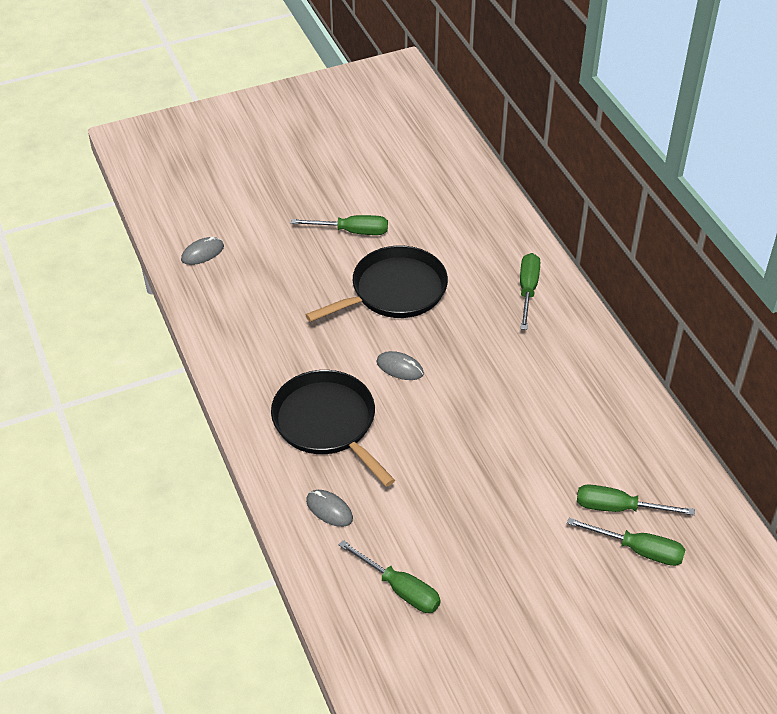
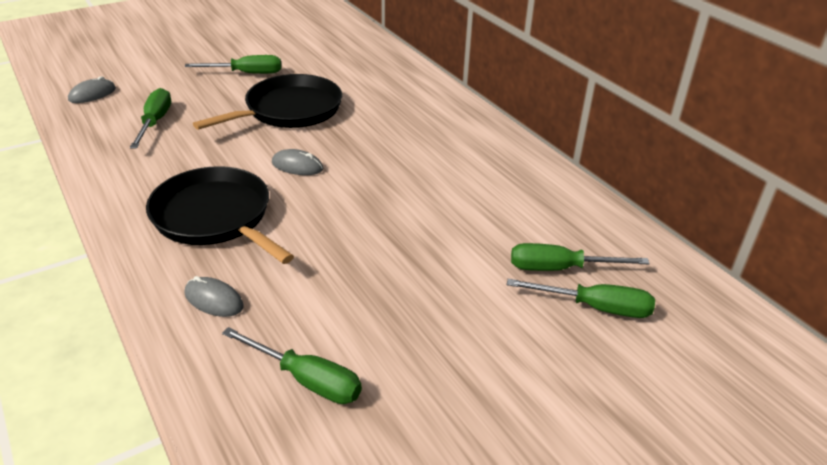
camera: 10 degrees left, 10 degrees down
(527, 290) = (421, 103): green screwdriver -> green screwdriver (155, 122)

